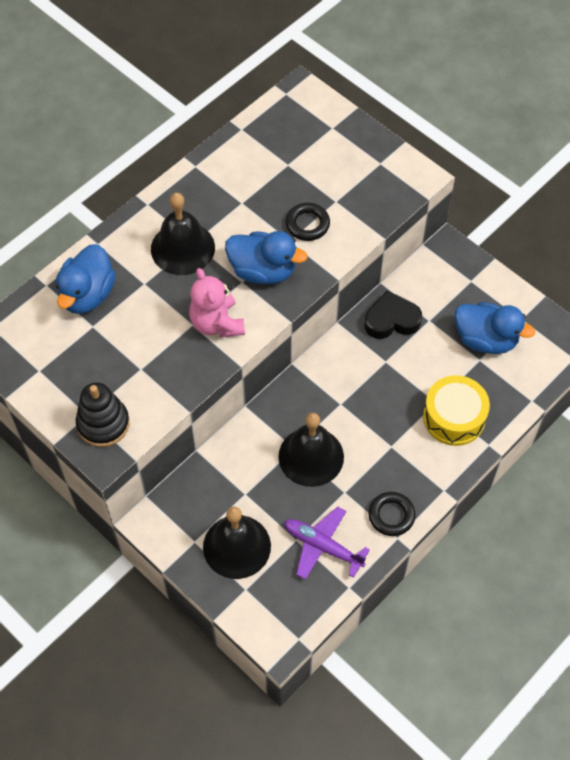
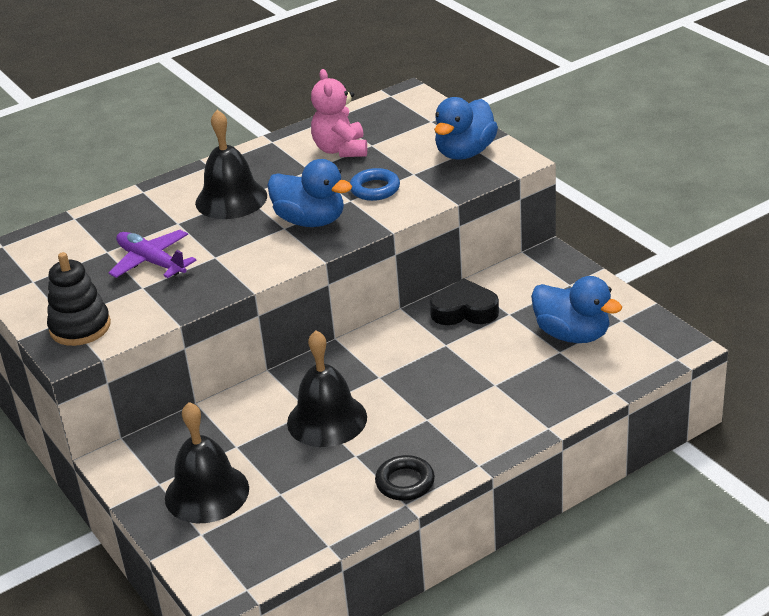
camera: 15 degrees right, 25 degrees down
(87, 295) = (113, 227): blue duck -> blue duck (465, 153)
(217, 323) = (242, 257): pink teddy bear -> pink teddy bear (341, 150)
(307, 224) = (375, 189): black ring -> blue ring
(323, 546) = (310, 503): purple plane -> purple plane (151, 262)
(454, 417) = (512, 399): yellow drum -> none

